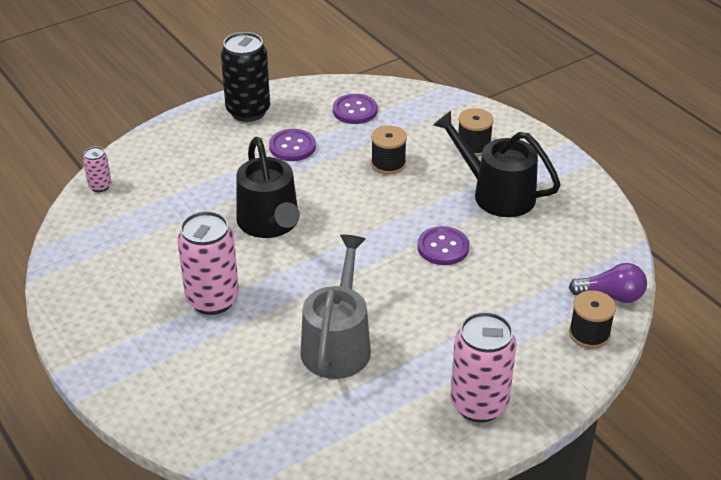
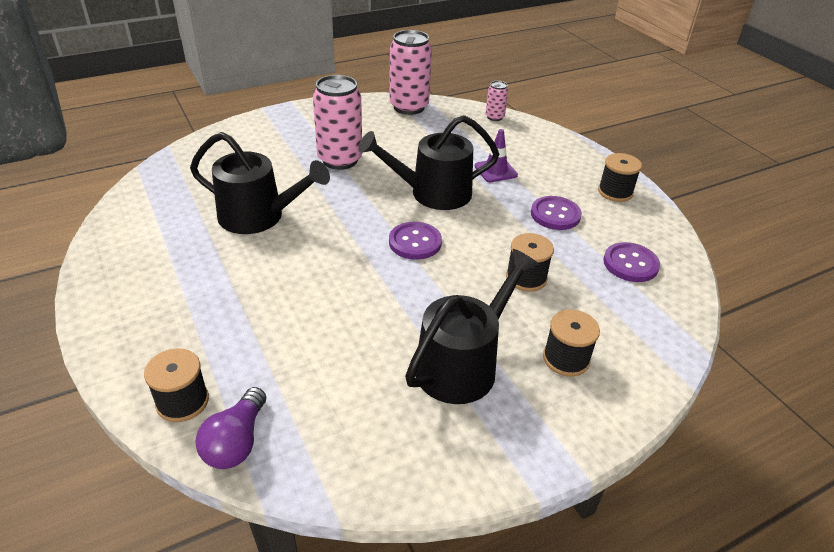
camera: 95 degrees right, 0 degrees up
(220, 183) = (495, 171): none -> purple traffic cone
(248, 111) = (615, 192): black can -> black spool
(337, 344) = (258, 216): grey watering can -> black watering can
(443, 247) = (371, 301): purple button -> purple button (415, 242)
(479, 404) = (136, 291): pink can -> pink can (409, 107)

